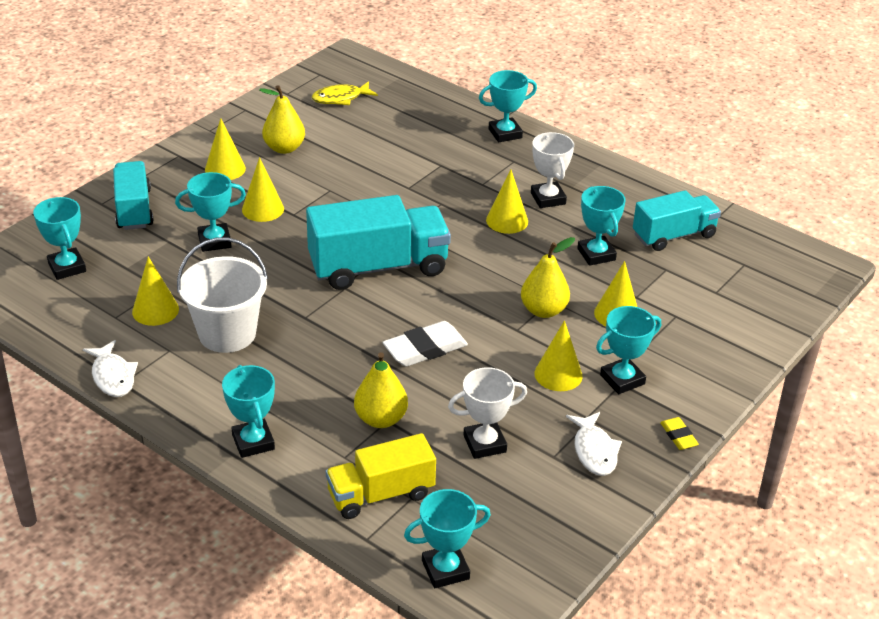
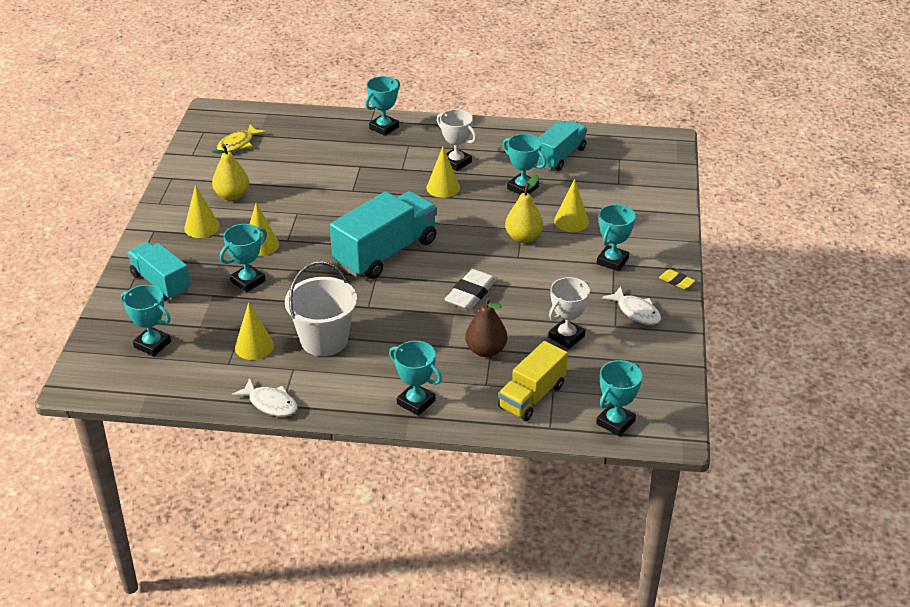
camera: 30 degrees left, 0 degrees up
(381, 419) = (486, 350): yellow pear -> brown pear
(558, 374) = (571, 274): yellow cone -> none

